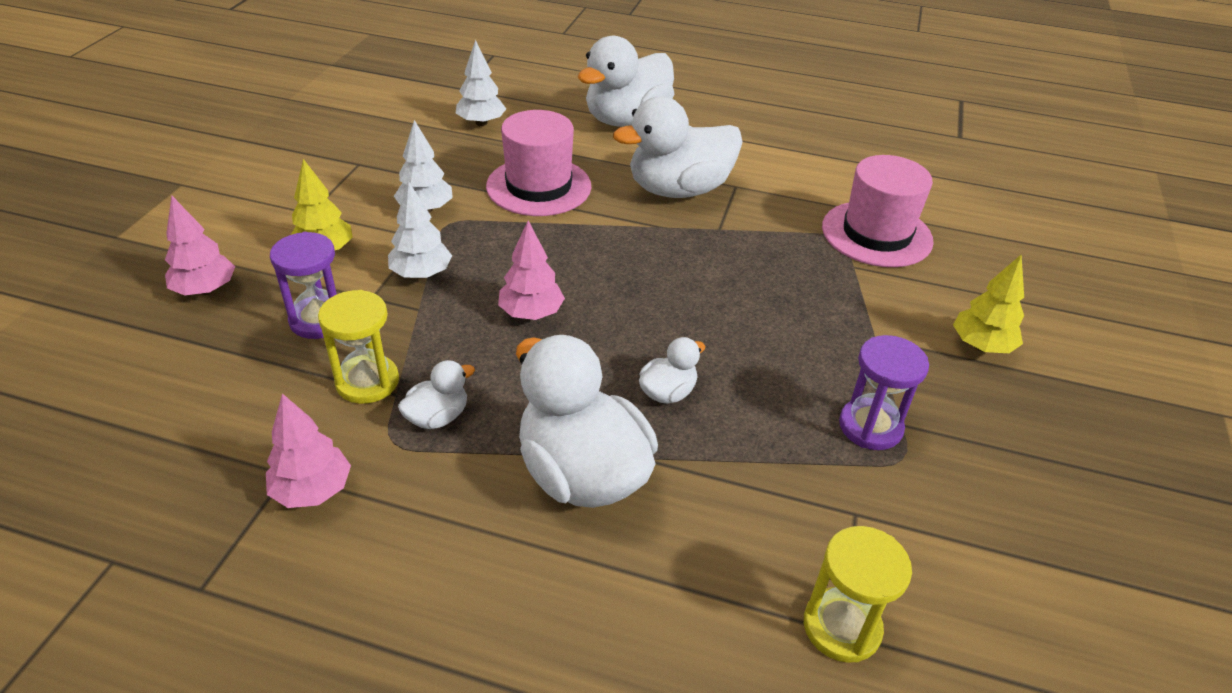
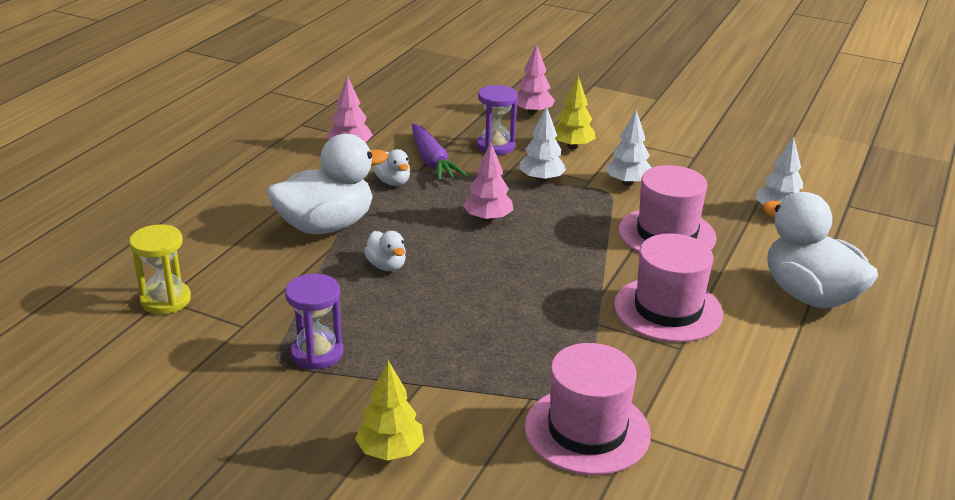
camera: 100 degrees right, 10 degrees down
(367, 382) = (432, 161): yellow hourglass -> purple carrot
(678, 190) = (668, 309): white duck -> pink hat

